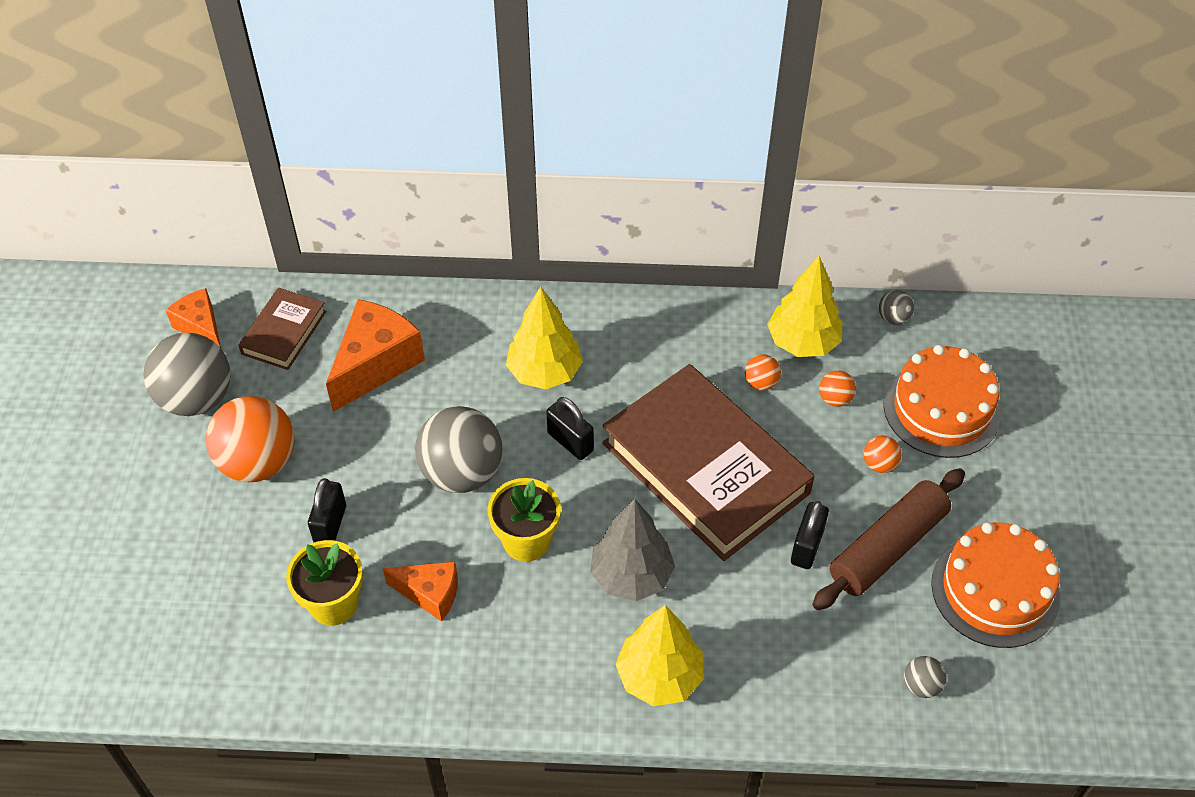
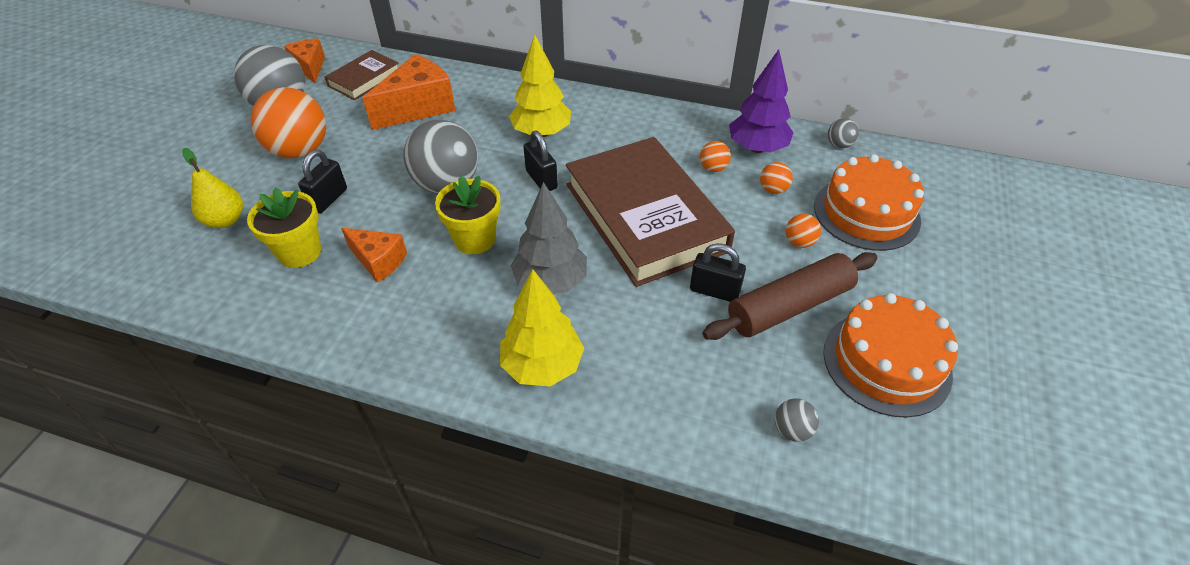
camera: 15 degrees right, 5 degrees down
(221, 582) = (225, 220): none -> yellow pear
(802, 342) = (757, 148): yellow tree -> purple tree
(807, 547) = (714, 291): black padlock -> black padlock turned 75 degrees clockwise

